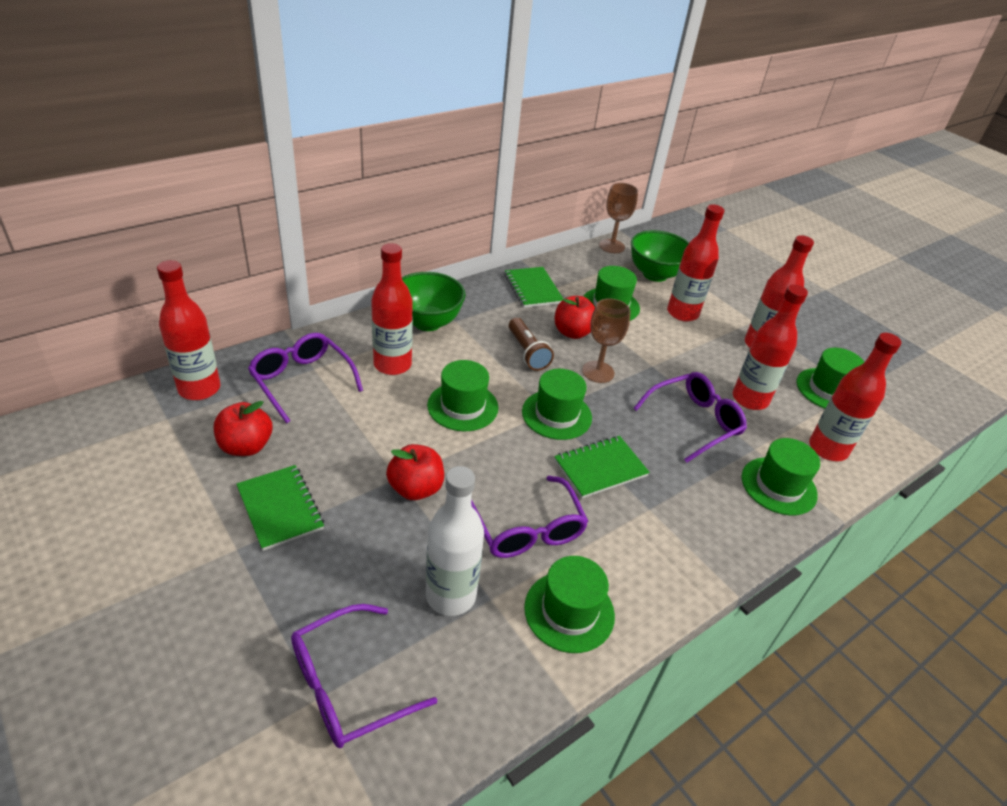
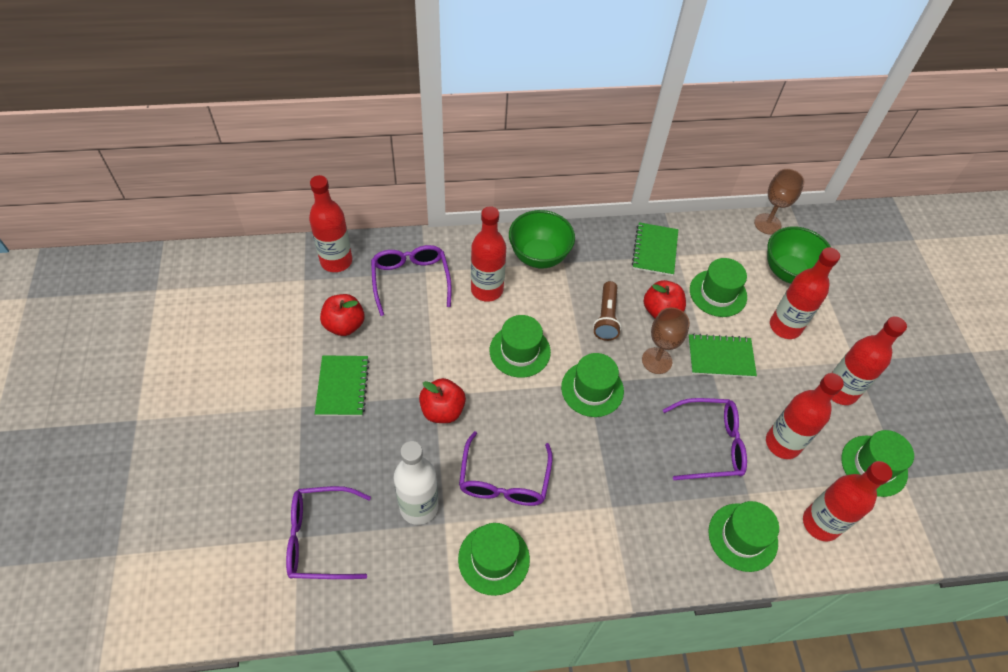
camera: 30 degrees right, 15 degrees up
(600, 468) = (596, 453): green notebook -> green notebook (720, 357)

